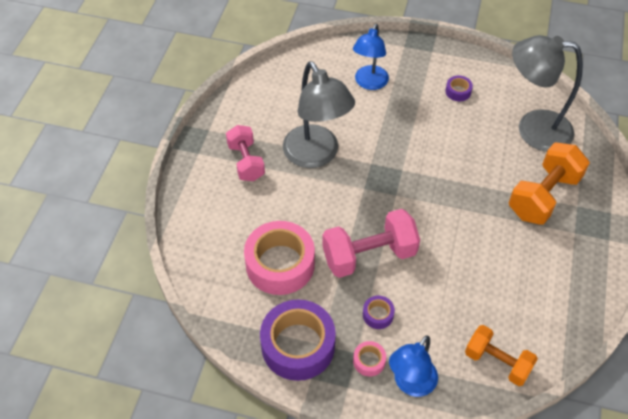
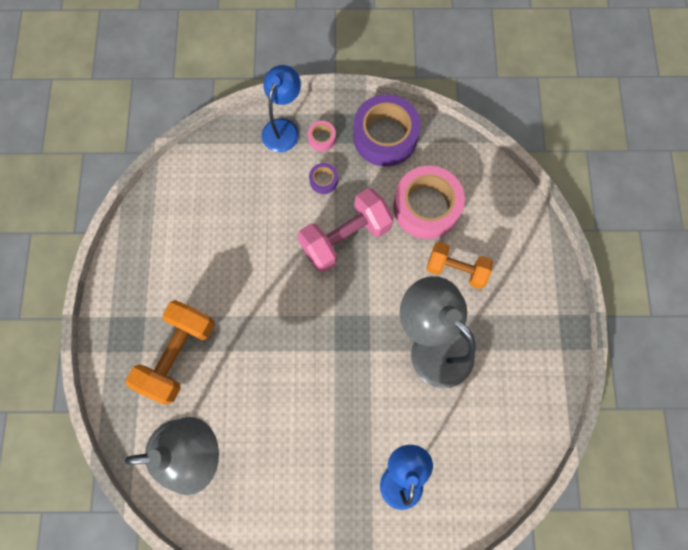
camera: 165 degrees right, 20 degrees up
(246, 162) = (503, 316): pink dumbbell -> none
(458, 91) = (290, 491): purple tape -> none
(497, 362) = (213, 164): orange dumbbell -> orange dumbbell (456, 269)

